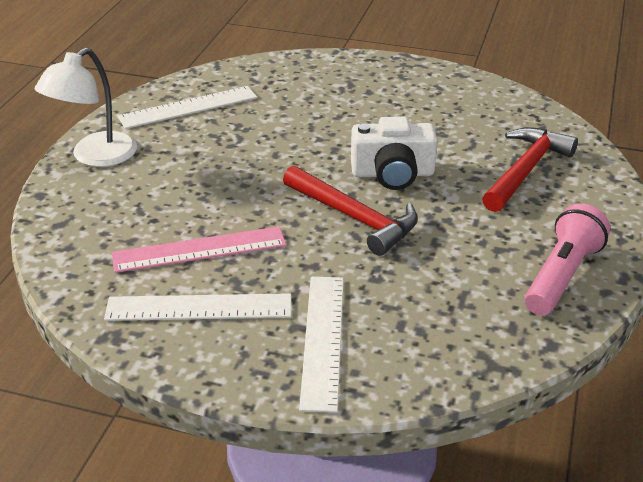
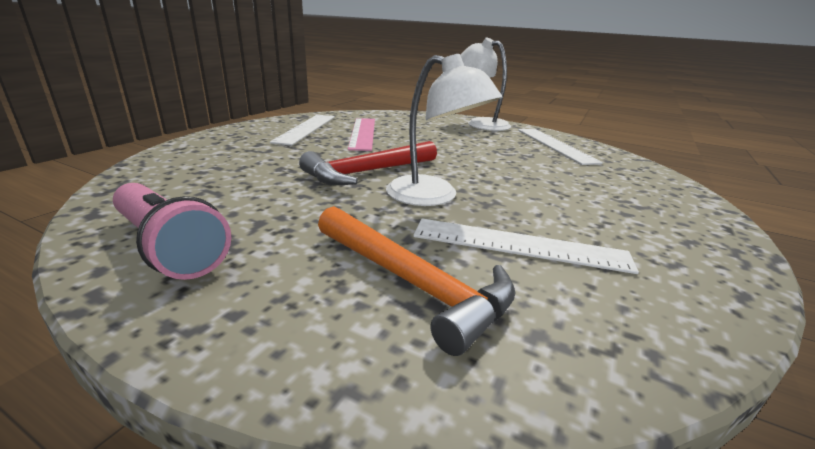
camera: 100 degrees right, 10 degrees down
(323, 340) = (236, 147): white ruler -> white ruler (519, 245)
(392, 174) = (433, 196): white camera -> white lamp
(525, 170) = (412, 282): red hammer -> orange hammer

